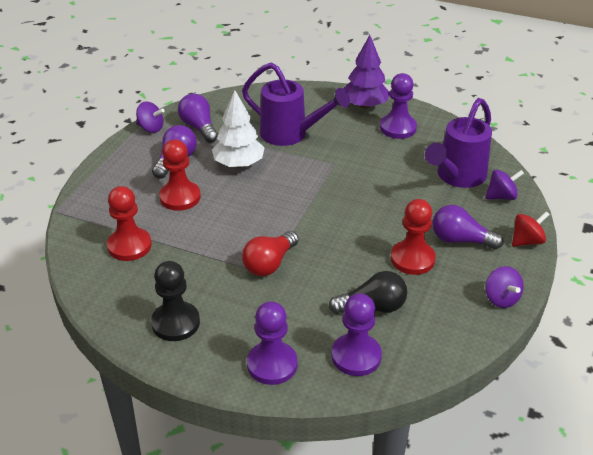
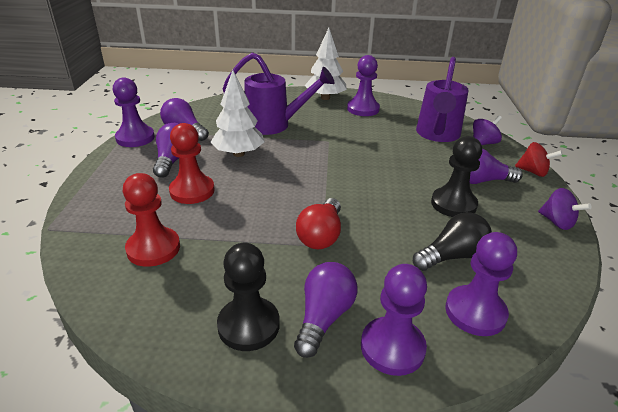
camera: 20 degrees left, 5 degrees down
(151, 128) = (135, 138): purple spinning top -> purple pawn
(233, 331) = (324, 317): none -> purple light bulb
(365, 105) = (325, 98): purple tree -> white tree
(412, 259) = (453, 204): red pawn -> black pawn
(527, 241) = (533, 172): red spinning top -> red spinning top turned 75 degrees clockwise

